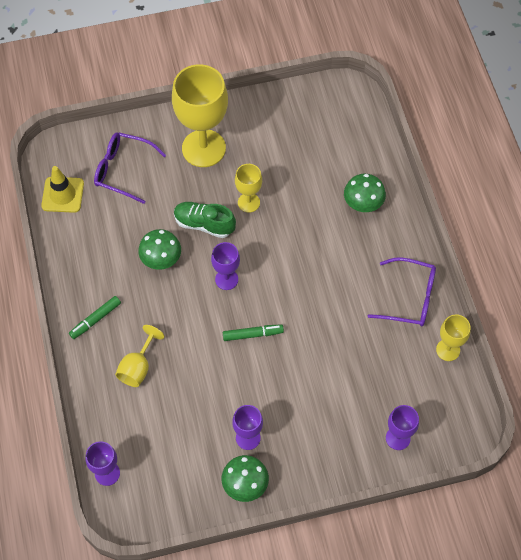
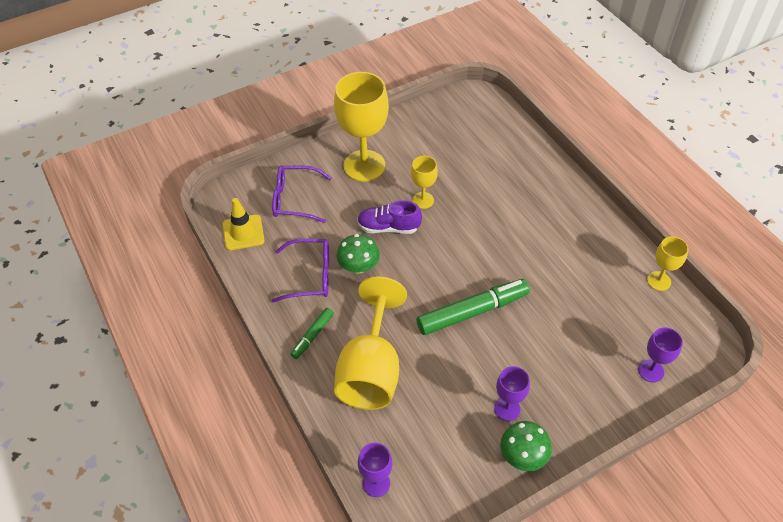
camera: 15 degrees left, 10 degrees down
(138, 367) = (371, 370): yellow goblet -> yellow goblet, size x2.01
(204, 224) = (388, 227): green shoe -> purple shoe
(226, 279) = (428, 269): purple goblet -> none
(252, 334) = (472, 311): green marker -> green marker, size x1.93
(363, 203) = (526, 178): green mushroom -> none
(410, 298) = (603, 245): purple glasses -> purple glasses (310, 276)

